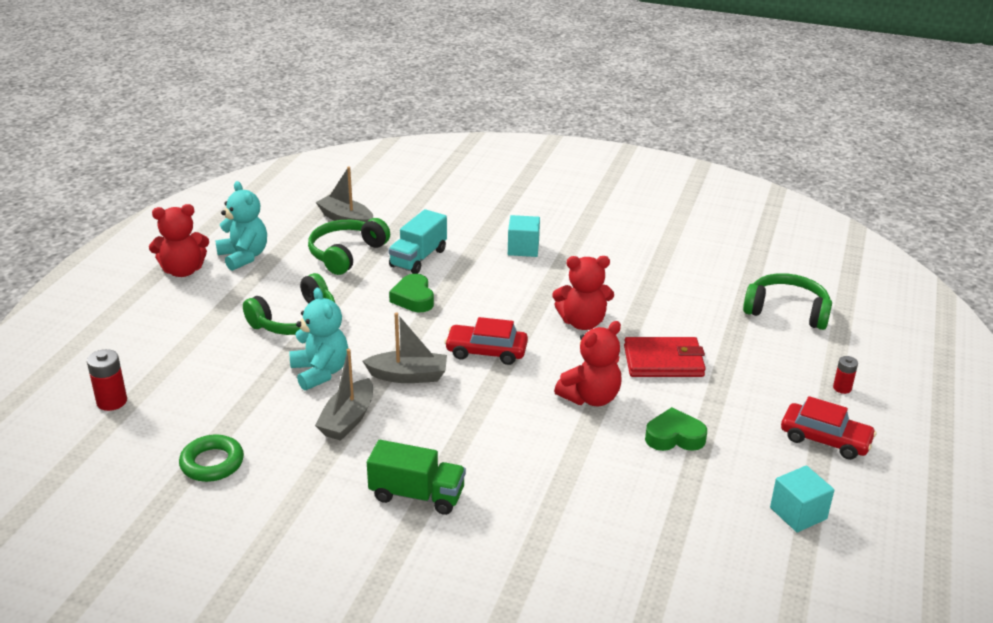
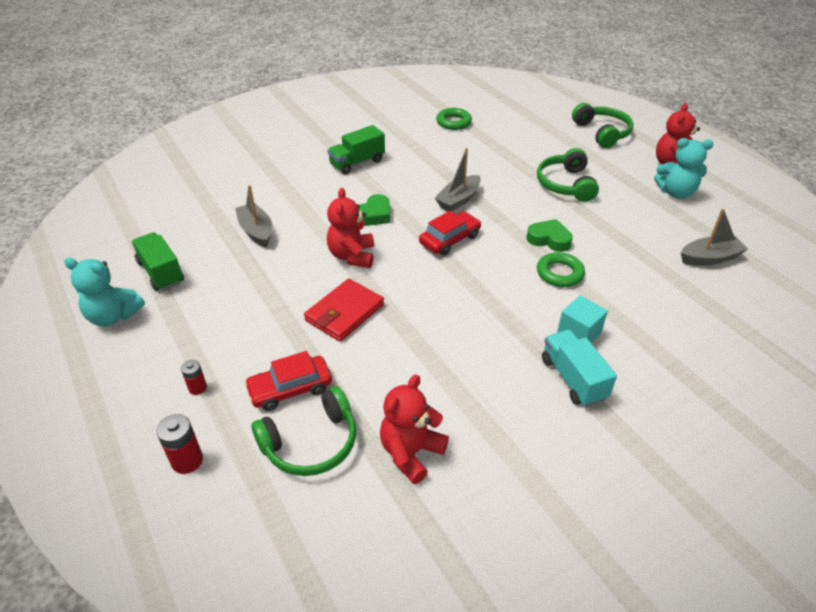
camera: 130 degrees right, 10 degrees up
(112, 401) = (537, 112): red battery -> red battery (187, 460)
(320, 372) = (497, 173): turquoise teddy bear -> turquoise teddy bear (113, 316)
(346, 254) = (645, 236): green headphones -> green headphones (602, 133)
(348, 419) = (441, 166): grey boat -> grey boat (256, 231)
(418, 258) = (610, 267): turquoise truck -> turquoise truck (573, 379)
(459, 278) = (559, 273): none -> green ring
(582, 322) = (435, 302): red teddy bear -> red teddy bear (411, 453)
(674, 437) = (276, 267): green heart -> green heart (374, 215)
(798, 513) = (161, 272): turquoise cube -> green truck
(825, 439) = (179, 332): red car -> red car (290, 389)

